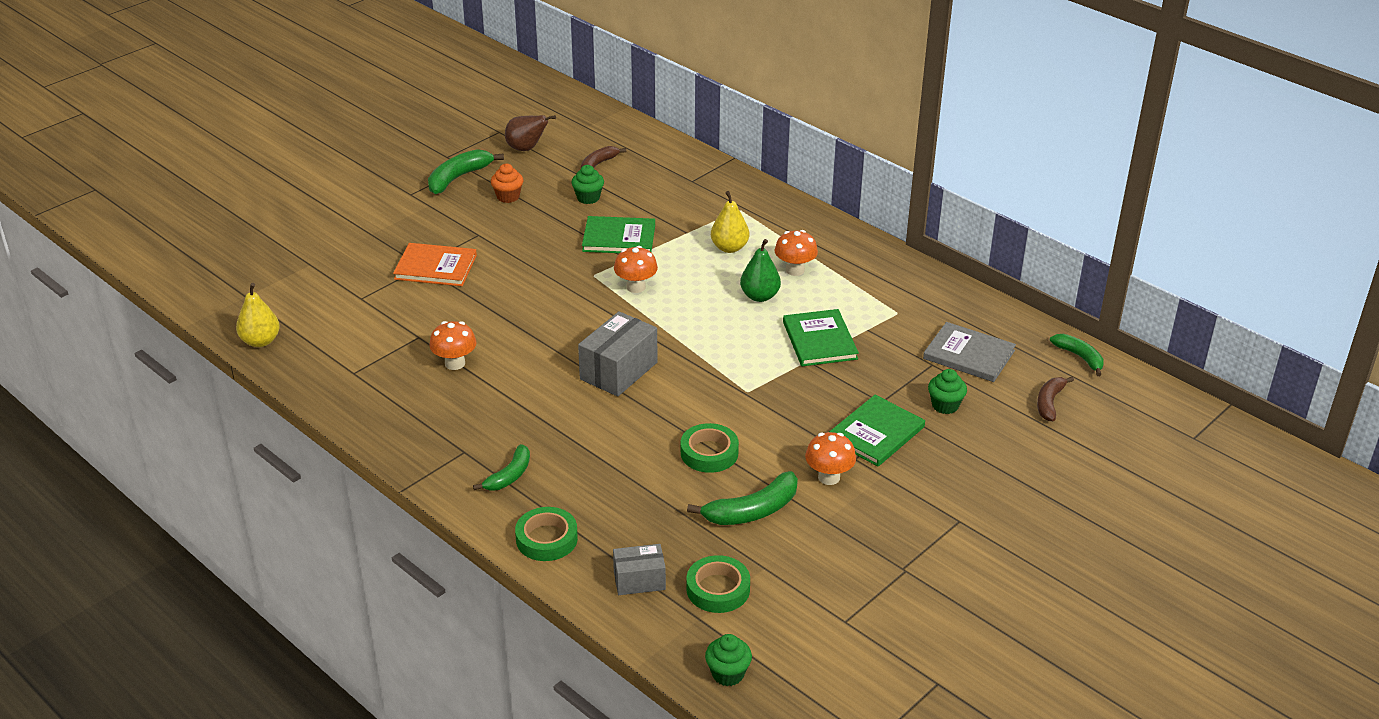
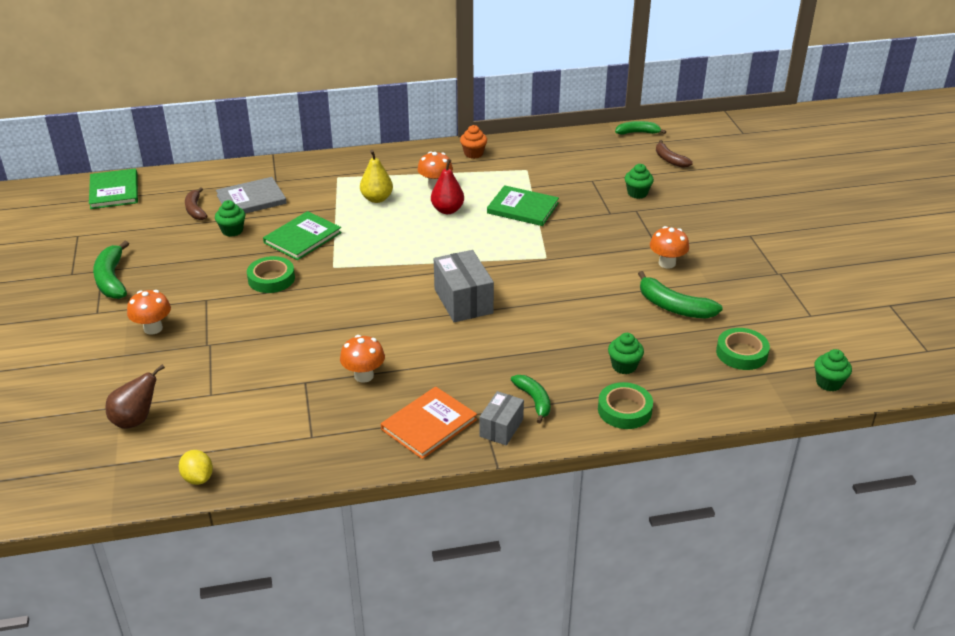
camera: 55 degrees left, 0 degrees up
(260, 341) = (198, 478): yellow pear -> yellow lemon
(435, 267) = (221, 337): orange book -> orange book (429, 424)
(508, 197) = (175, 266): orange cupcake -> orange cupcake (473, 154)
(526, 149) = (123, 232): brown pear -> brown pear (136, 420)
(615, 513) = (624, 366): none -> green cupcake
(636, 287) = (372, 254): orange mushroom -> orange mushroom (153, 328)
(639, 580) = (706, 384): grey box -> grey box (501, 428)
(709, 453) = (596, 299): green tape -> green tape (271, 279)
(752, 511) = (673, 307): green banana -> green banana turned 120 degrees clockwise
(759, 296) = (447, 210): green pear -> red pear
(876, 433) = (640, 228): green book -> green book (114, 191)
(969, 355) = (596, 164): grey book -> grey book (251, 199)

